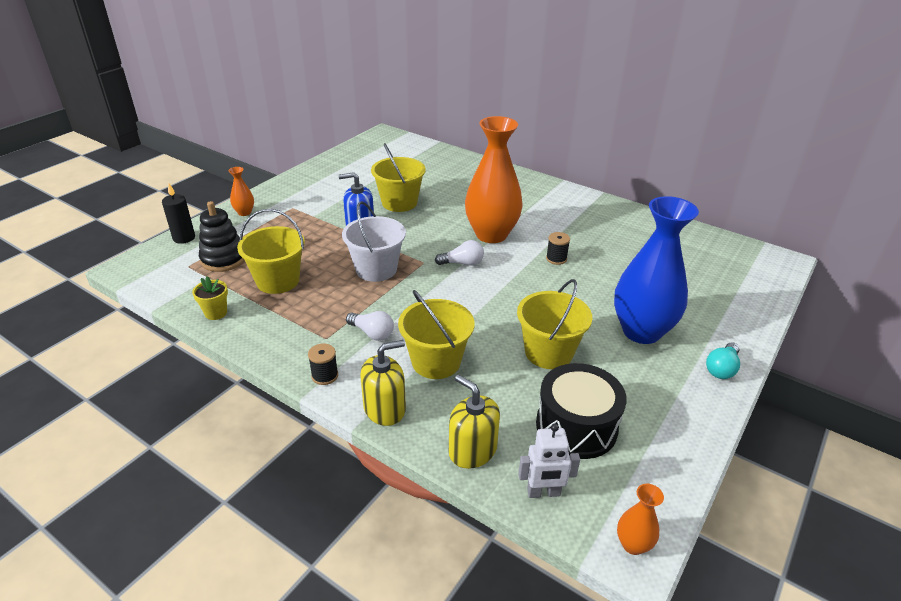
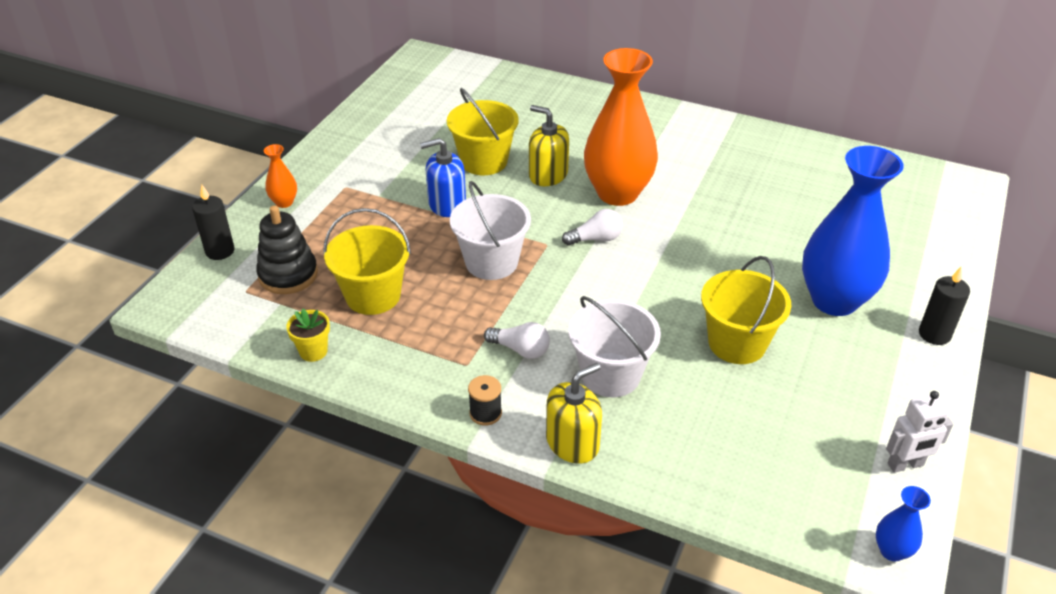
camera: 10 degrees left, 5 degrees up
(436, 361) = (610, 375): yellow bucket -> white bucket
(472, 450) = (690, 476): yellow soap dispenser -> yellow soap dispenser (548, 175)
(543, 493) = (783, 511): white robot -> white robot (905, 465)
(556, 259) = (707, 217): black spool -> none
(576, 426) = (795, 428): black drum -> none
(633, 544) = (892, 551): orange vase -> blue vase
(721, 369) = (934, 334): turquoise light bulb -> black candle

